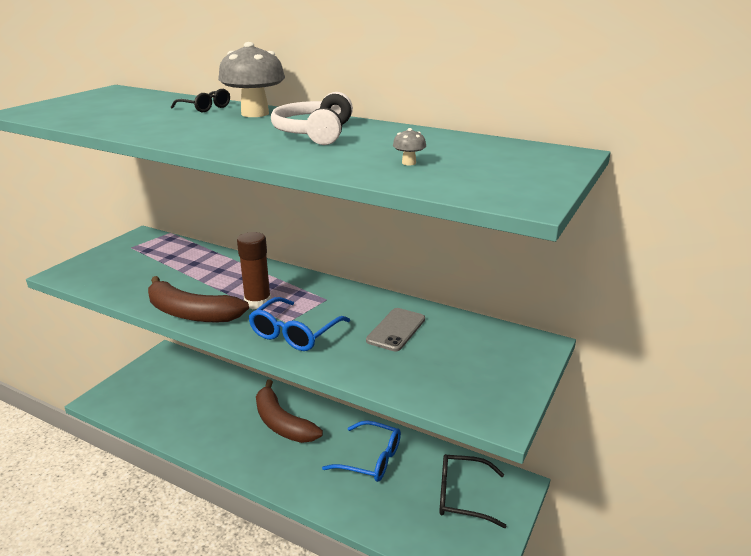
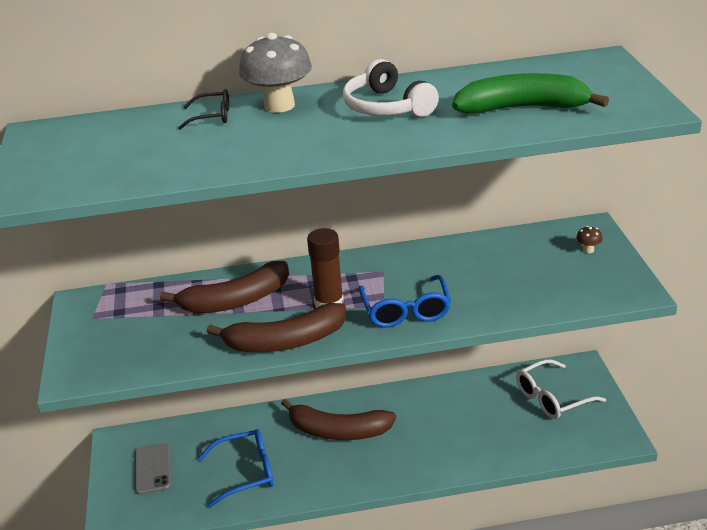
camera: 35 degrees left, 5 degrees up
(211, 273) = (236, 301): none -> brown banana
(371, 459) = (452, 414): blue glasses -> blue glasses (246, 473)
(396, 330) = (478, 268): grey phone -> grey phone (153, 469)
(409, 163) = (523, 108): grey mushroom -> green banana
(462, 496) = (552, 398): black glasses -> white glasses
(508, 361) = (588, 250): none -> brown mushroom

